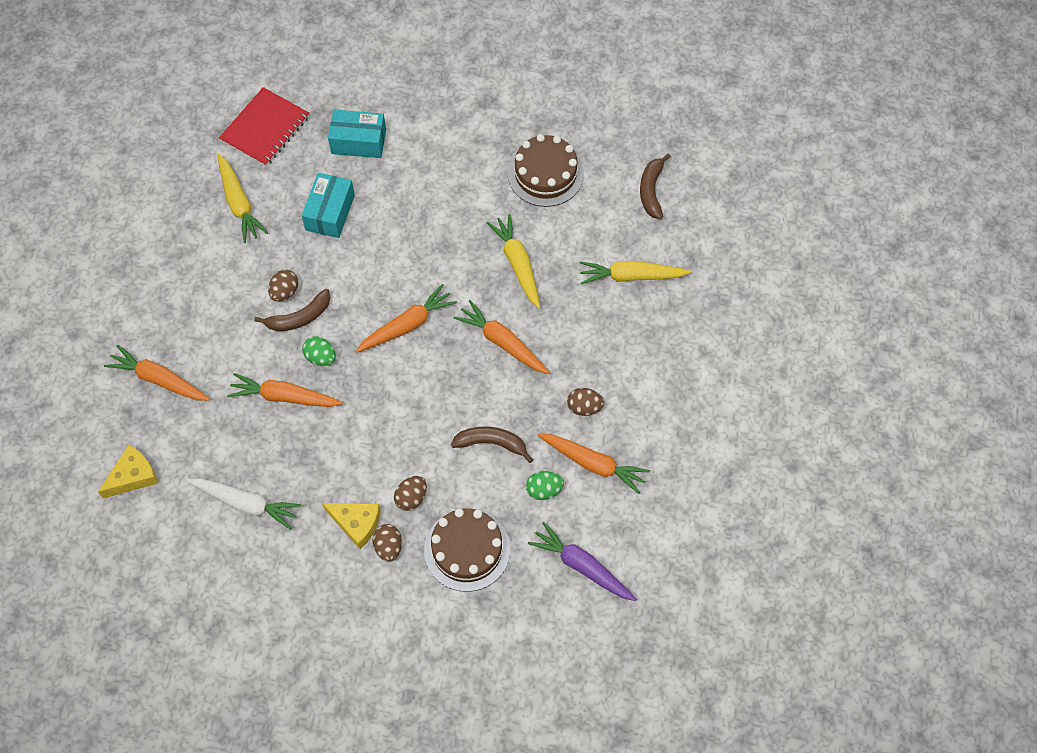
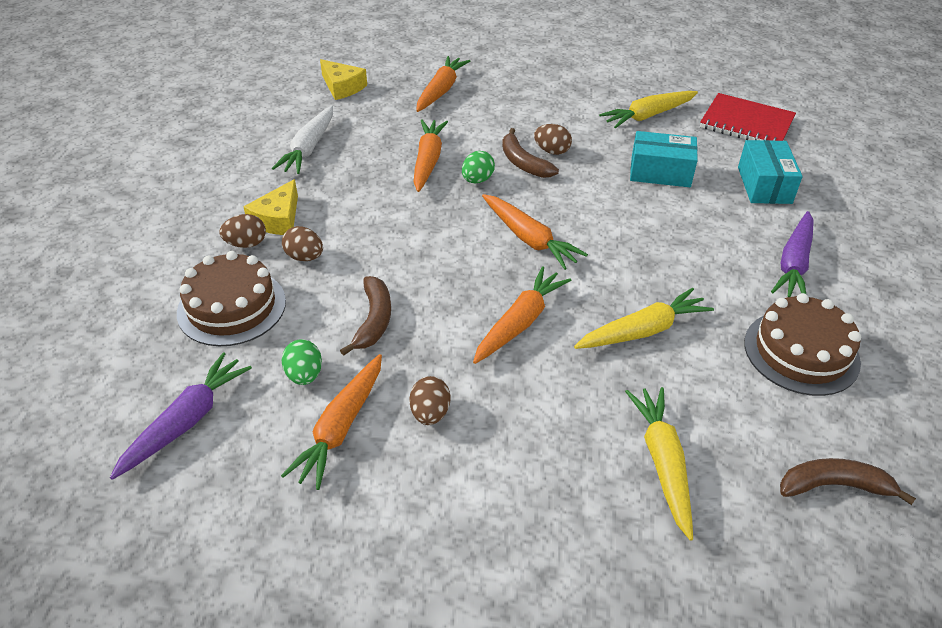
camera: 85 degrees right, 20 degrees down
(457, 151) = (794, 264): none -> purple carrot

